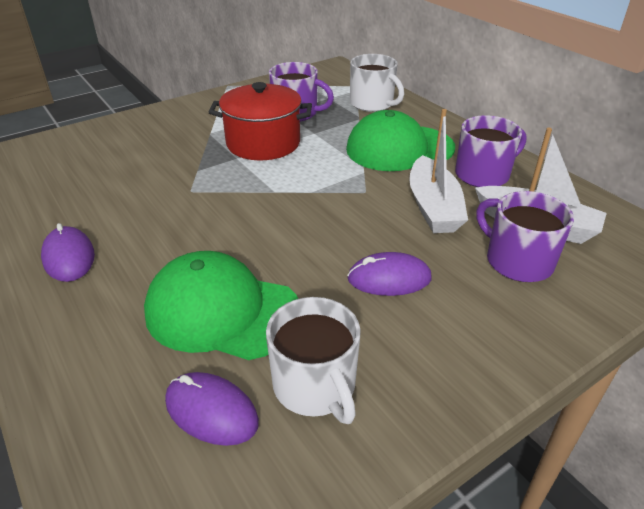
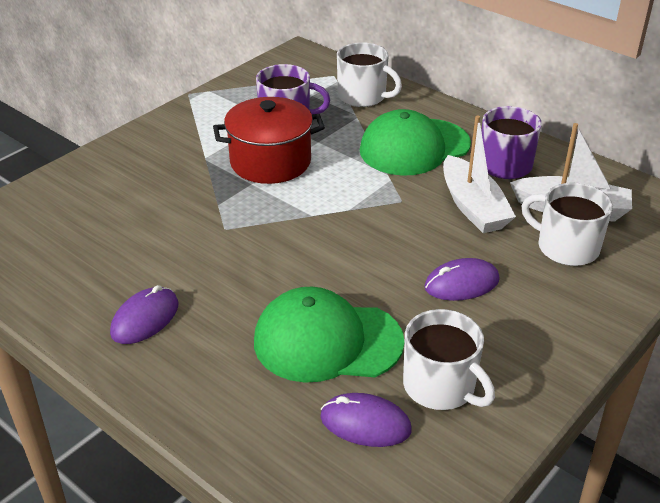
camera: 15 degrees left, 0 degrees up
(69, 257) = (145, 319): purple mouse -> purple mouse turned 75 degrees clockwise
(517, 261) = (566, 247): purple mug -> white mug

